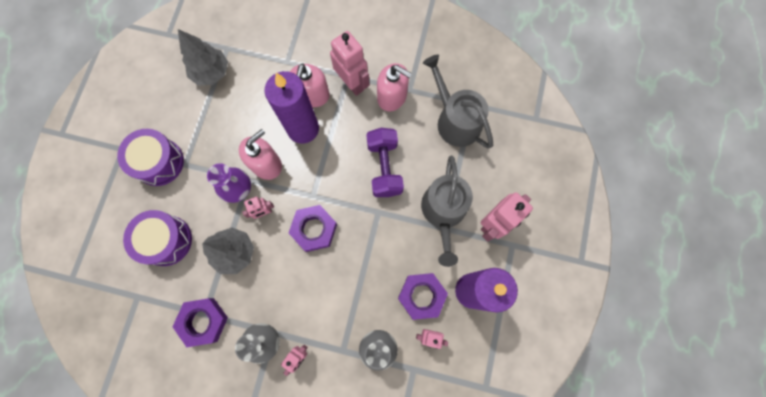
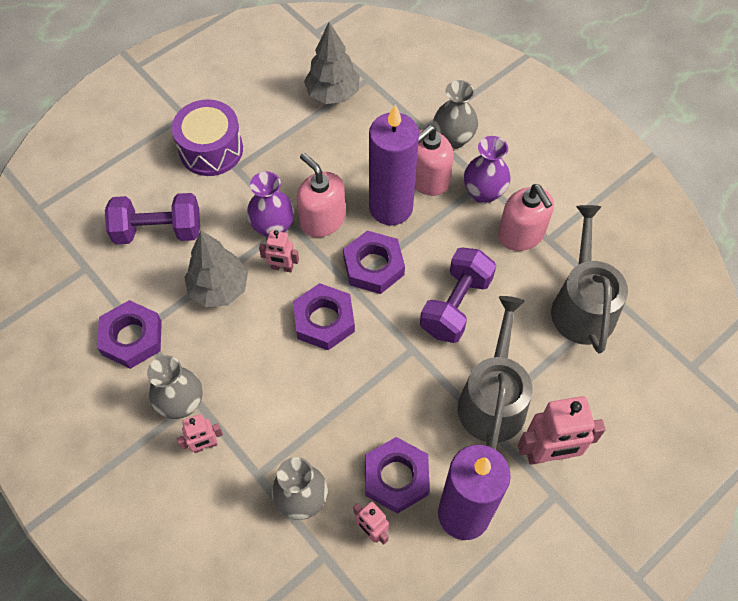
camera: 35 degrees right, 15 degrees down
(166, 240) = (158, 231): purple drum -> purple dumbbell
(266, 164) = (322, 220): pink soap dispenser -> pink soap dispenser turned 120 degrees counterclockwise
(310, 58) = (453, 139): none -> grey vase
(319, 174) = (373, 266): none -> purple nut
(352, 83) = (483, 193): pink robot -> purple vase
(443, 212) = (493, 399): grey watering can -> grey watering can turned 150 degrees clockwise

